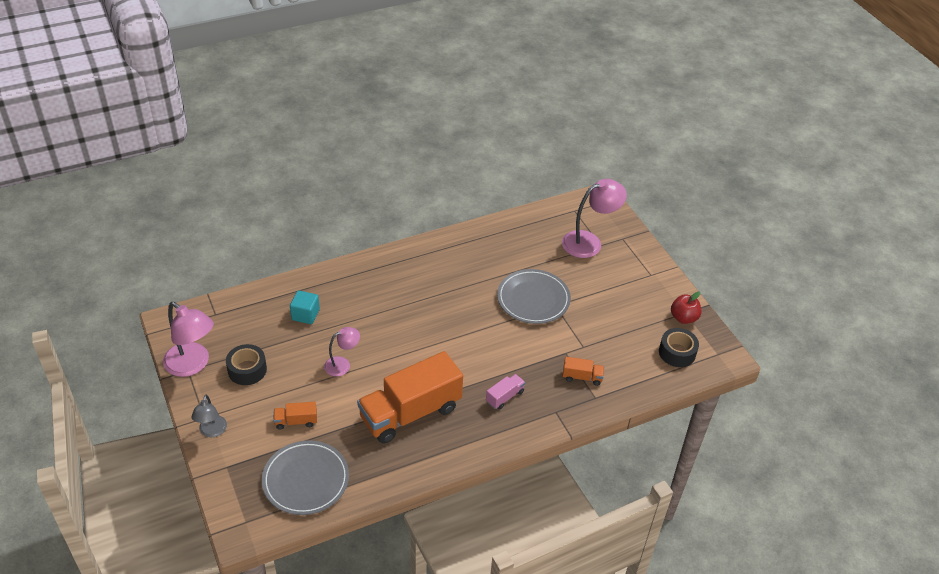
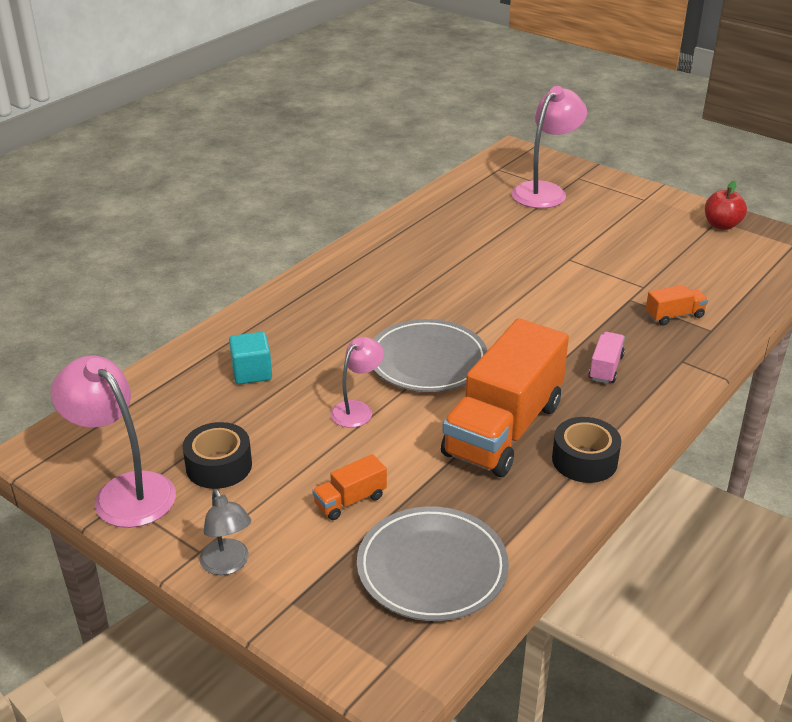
camera: 25 degrees left, 10 degrees down
(193, 365) = (124, 491): pink lamp -> pink lamp turned 150 degrees counterclockwise
(533, 299) = (537, 261): grey plate -> grey plate (427, 361)
(677, 352) = (750, 258): black tape -> black tape (584, 460)

